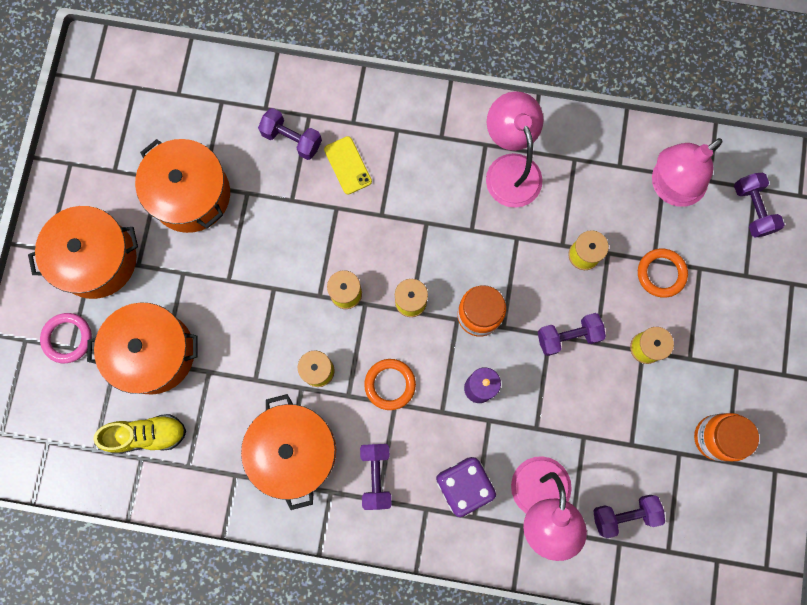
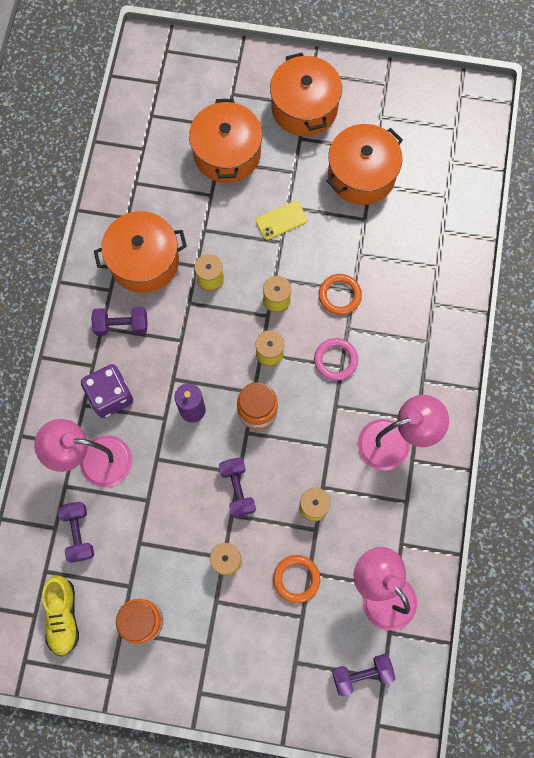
camera: 90 degrees right, 5 degrees down
(67, 338) = (239, 91): pink ring -> pink ring (335, 360)
(147, 435) = (161, 152): yellow shoe -> yellow shoe (63, 616)
(292, 139) = (414, 253): purple dumbbell -> none
(348, 165) = (392, 300): yellow phone -> yellow phone (281, 220)
(390, 384) = (197, 336): orange ring -> orange ring (339, 295)

